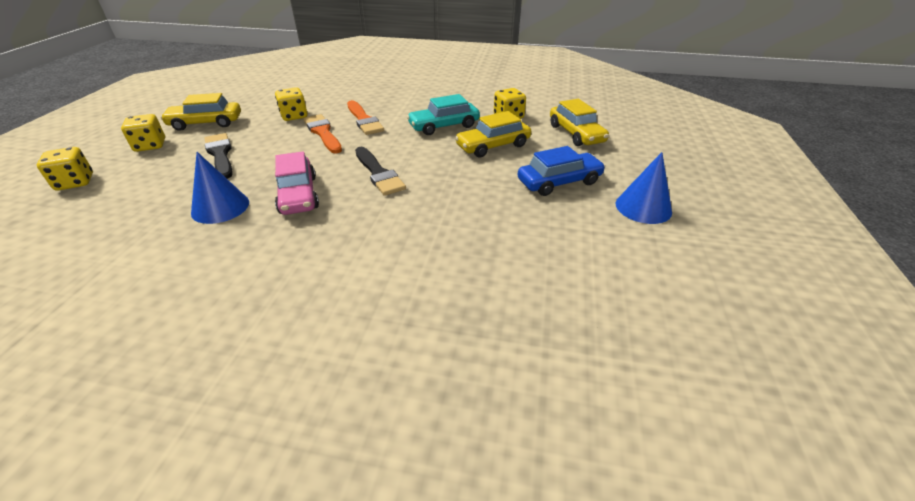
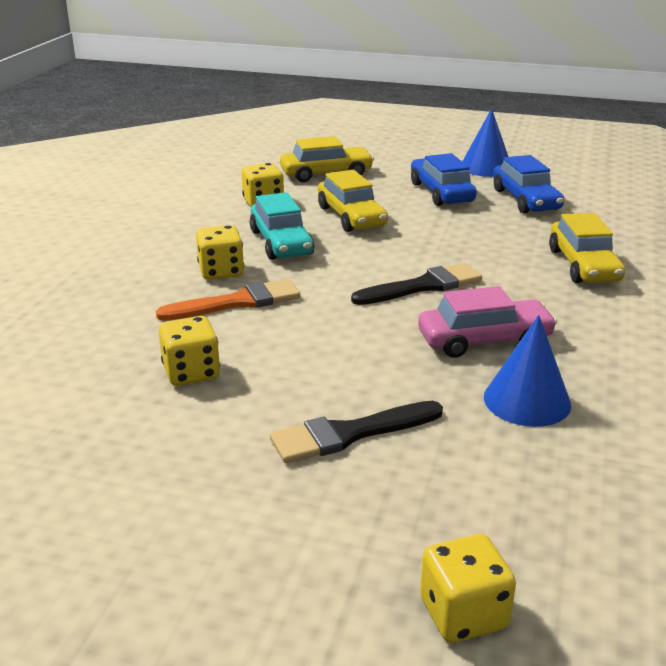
camera: 85 degrees left, 10 degrees down
(150, 145) = (292, 546): yellow dice -> yellow dice (221, 271)
(206, 123) = (186, 485): yellow car -> yellow car (583, 265)
(323, 133) = (279, 336): orange brush -> none
(561, 227) = (525, 200): none -> blue car

